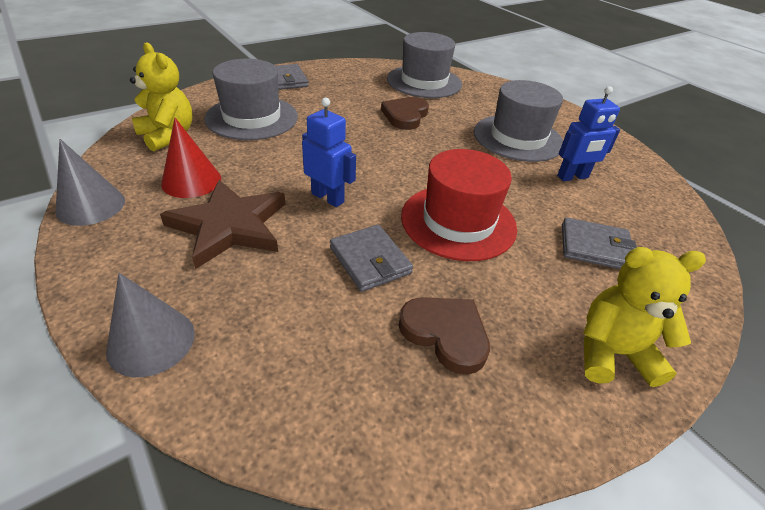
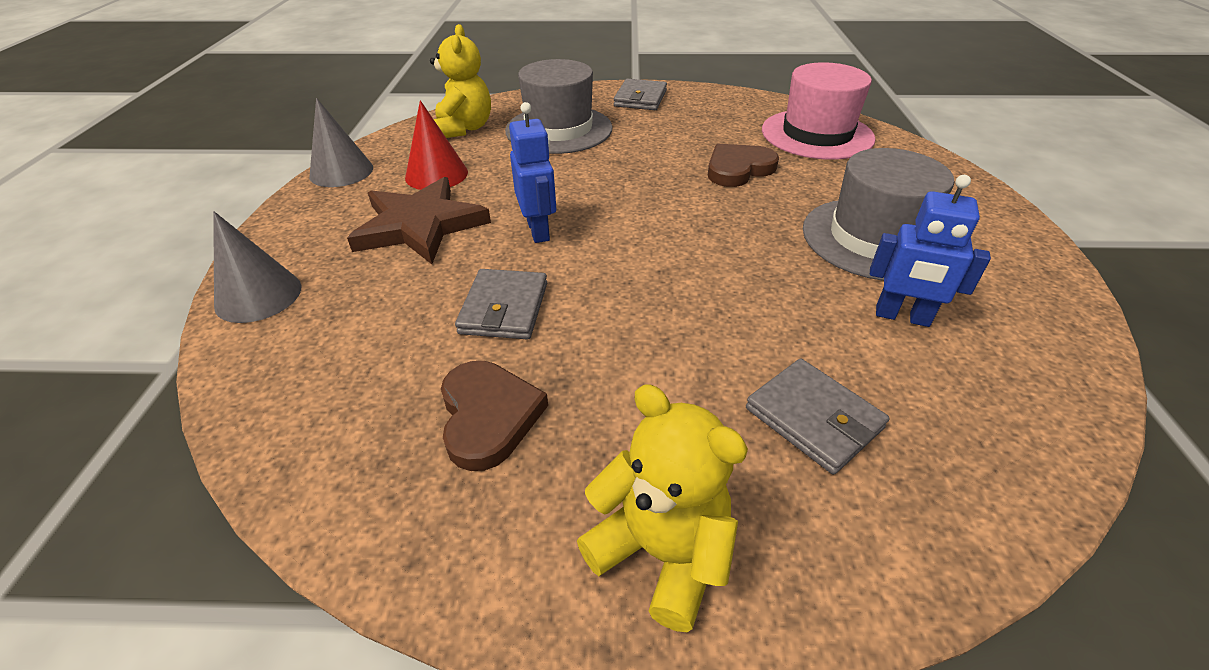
camera: 40 degrees right, 0 degrees up
(424, 82) = (817, 134): grey hat -> pink hat
(458, 221) = (654, 308): red hat -> none

